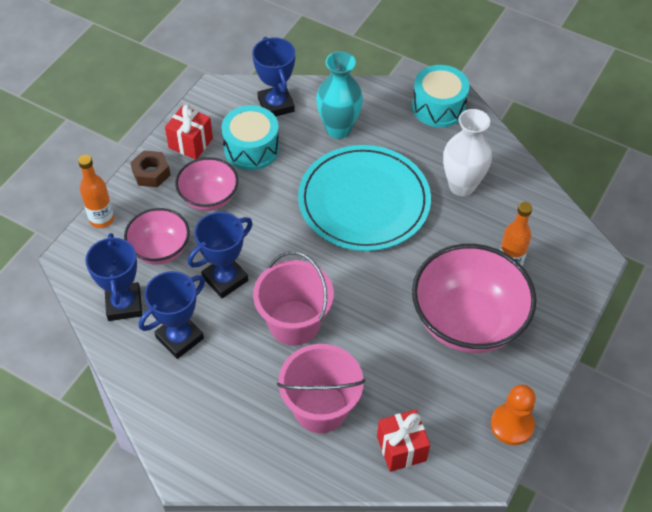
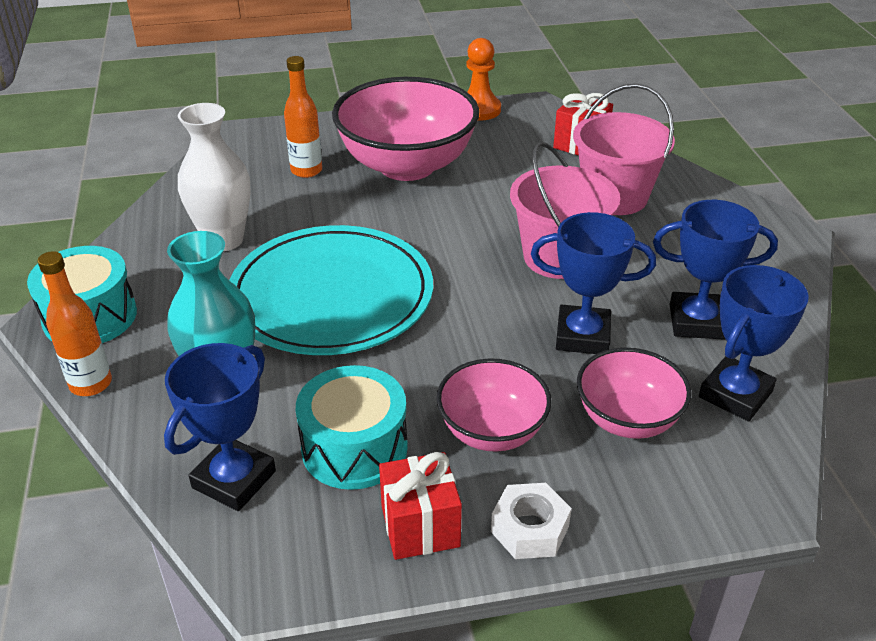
camera: 130 degrees left, 15 degrees down
(102, 219) = (672, 519): orange bottle -> orange bottle (91, 384)
(151, 173) = (530, 529): brown nut -> white nut

